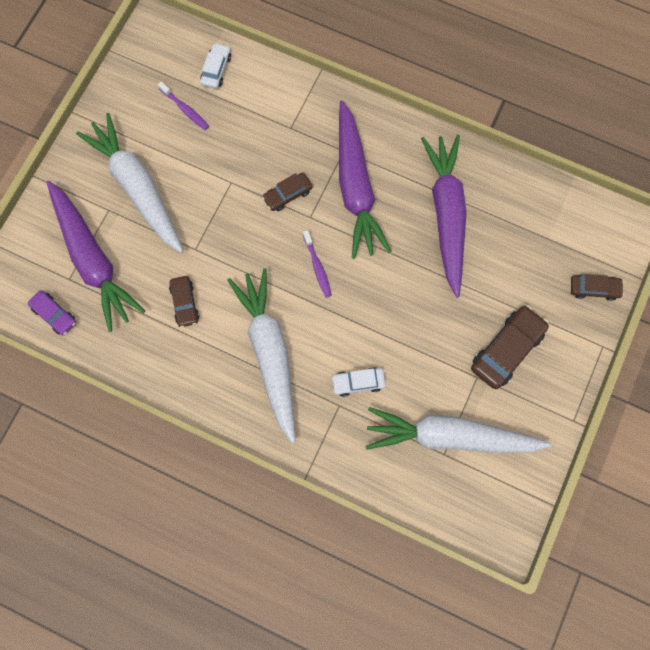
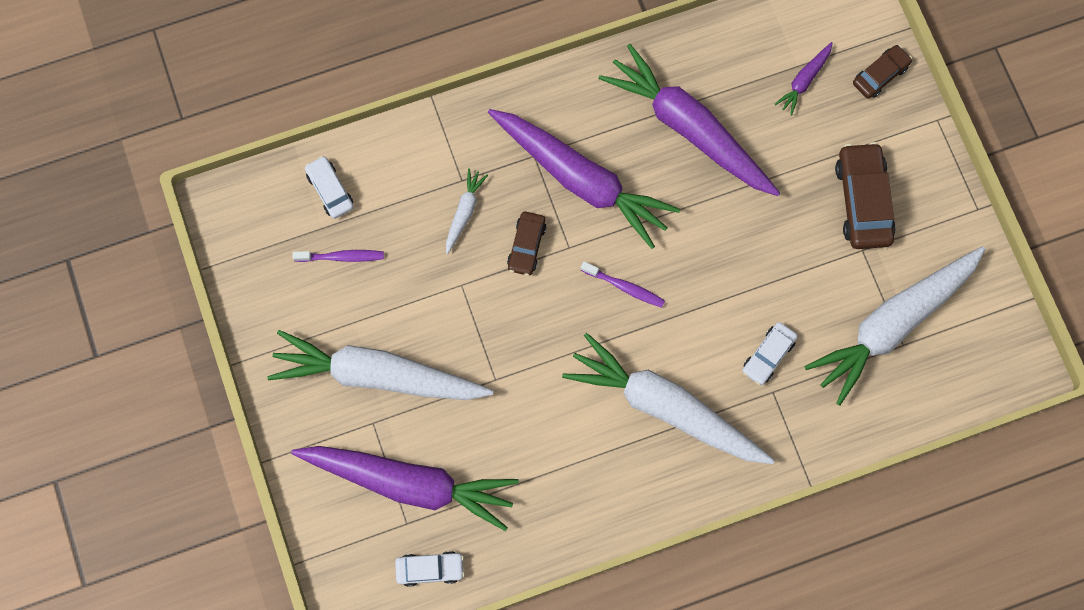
camera: 45 degrees left, 0 degrees up
(54, 314) = (430, 569): purple car -> white car
(185, 303) = (540, 438): brown car -> none
(274, 145) = (464, 212): none -> white carrot
(543, 250) = (804, 81): none -> purple carrot

